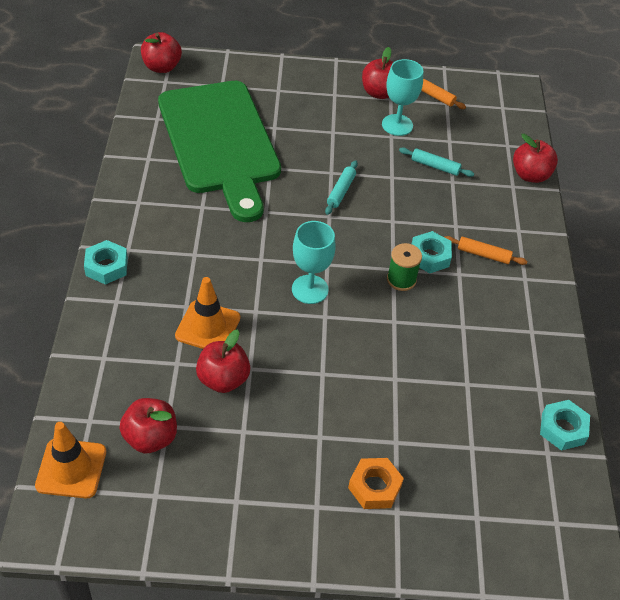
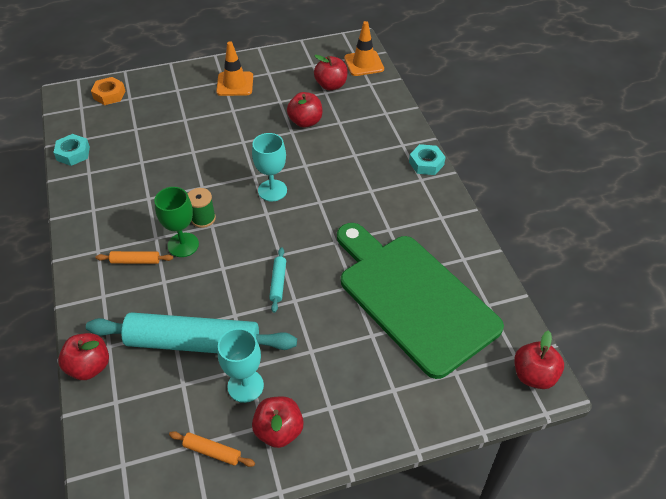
camera: 165 degrees right, 0 degrees up
(208, 327) = (332, 147): orange traffic cone -> orange traffic cone (235, 84)
(374, 487) = (192, 96): orange nut -> orange nut (109, 95)
(429, 256) = (183, 245): turquoise nut -> green goblet
(435, 166) = (193, 343): turquoise rolling pin -> turquoise rolling pin, size x2.49

